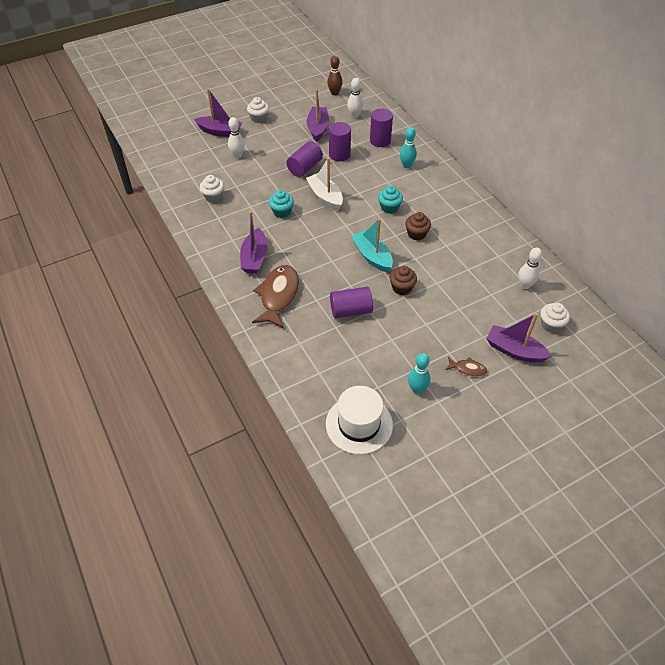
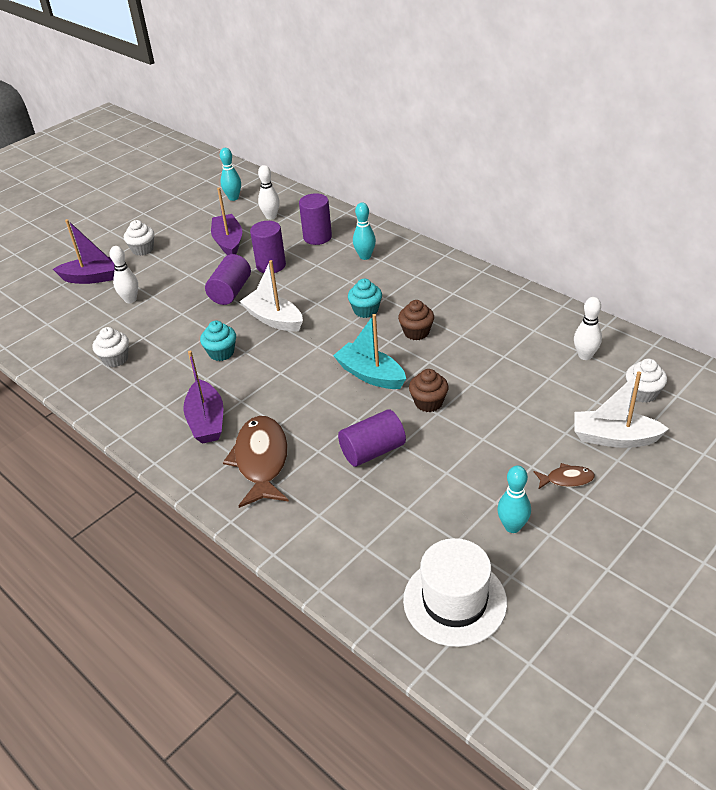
camera: 15 degrees left, 10 degrees down
(334, 93) = (233, 198): brown bowling pin -> turquoise bowling pin
(514, 350) = (614, 438): purple boat -> white boat

